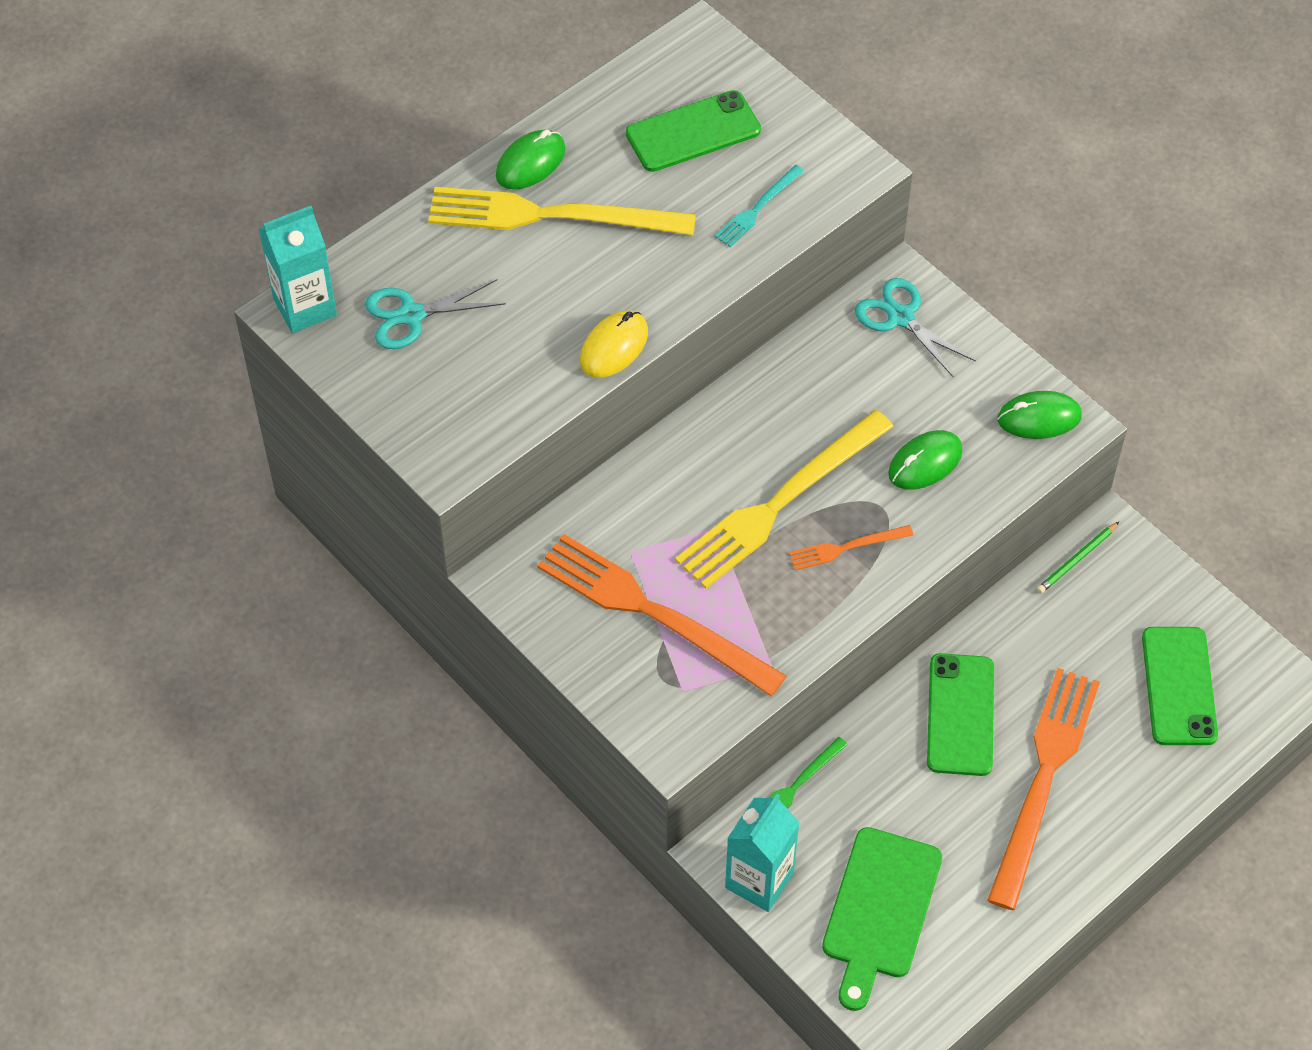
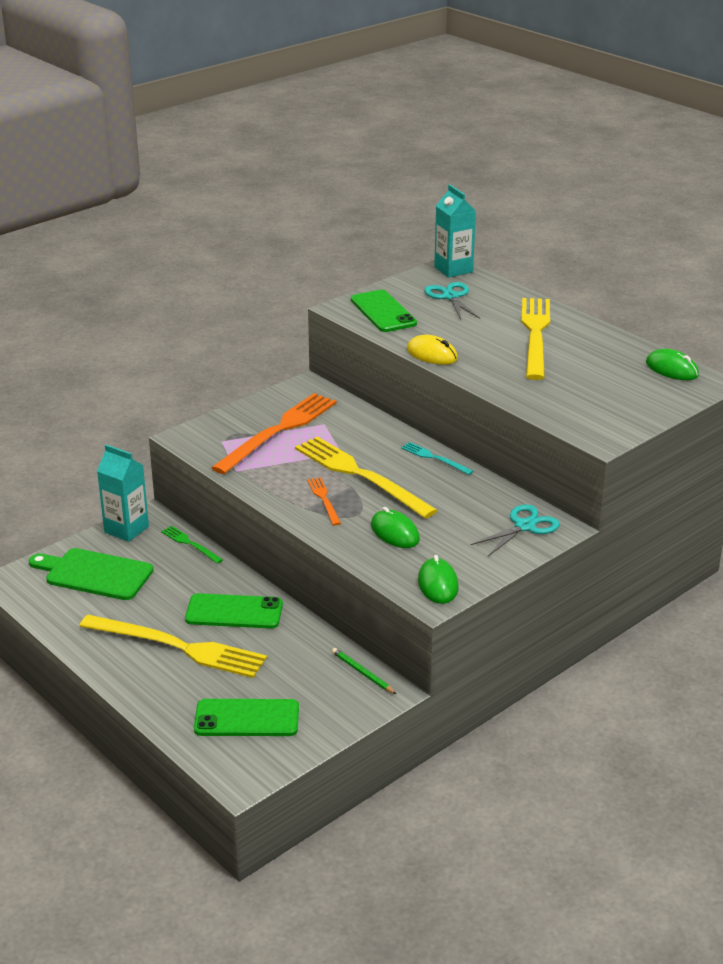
camera: 90 degrees right, 25 degrees down
(530, 163) = (578, 328): green mouse -> green mouse (672, 369)
(693, 132) = (620, 380): green phone -> green phone (383, 312)
(758, 208) = (556, 402): turquoise fork -> turquoise fork (434, 458)
(1043, 778) = (178, 647): orange fork -> yellow fork

